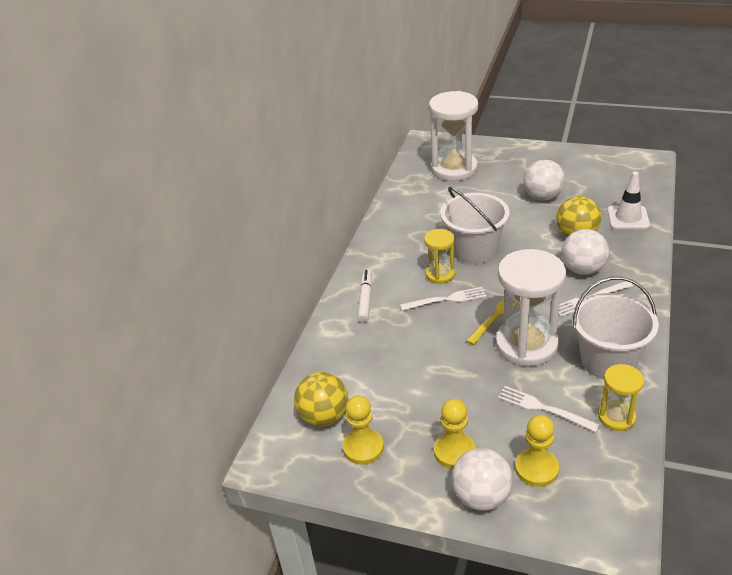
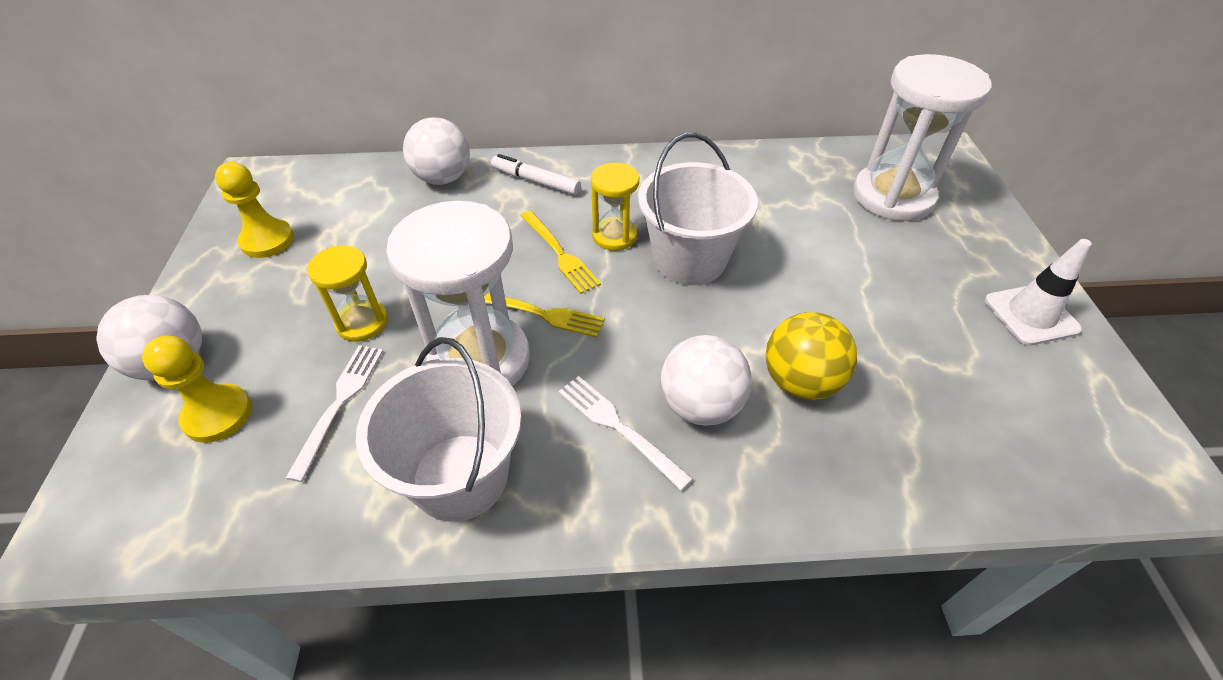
camera: 65 degrees right, 10 degrees up
(324, 416) = (318, 199): yellow ball -> none
(365, 299) = (536, 181): white marker -> white marker turned 135 degrees counterclockwise
(447, 299) = (560, 254): white fork -> yellow fork
(454, 452) = (256, 321): yellow pawn -> none
(542, 197) = (890, 316): white ball -> white ball (443, 178)
(616, 417) = (323, 506): yellow hourglass -> yellow hourglass (362, 322)
(628, 218) = (908, 458): white traffic cone -> white traffic cone (1031, 315)

